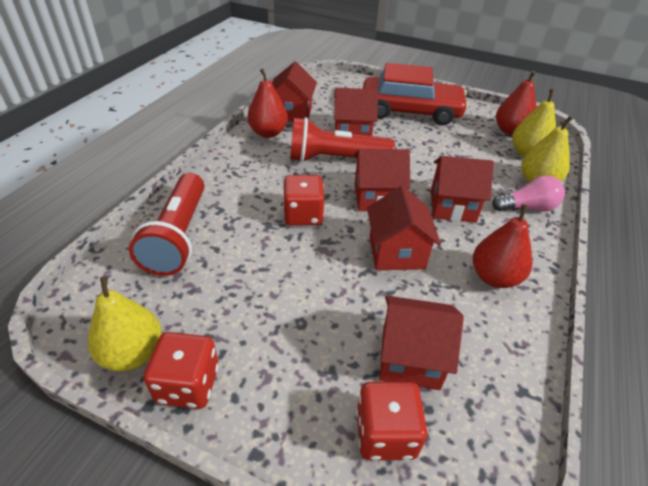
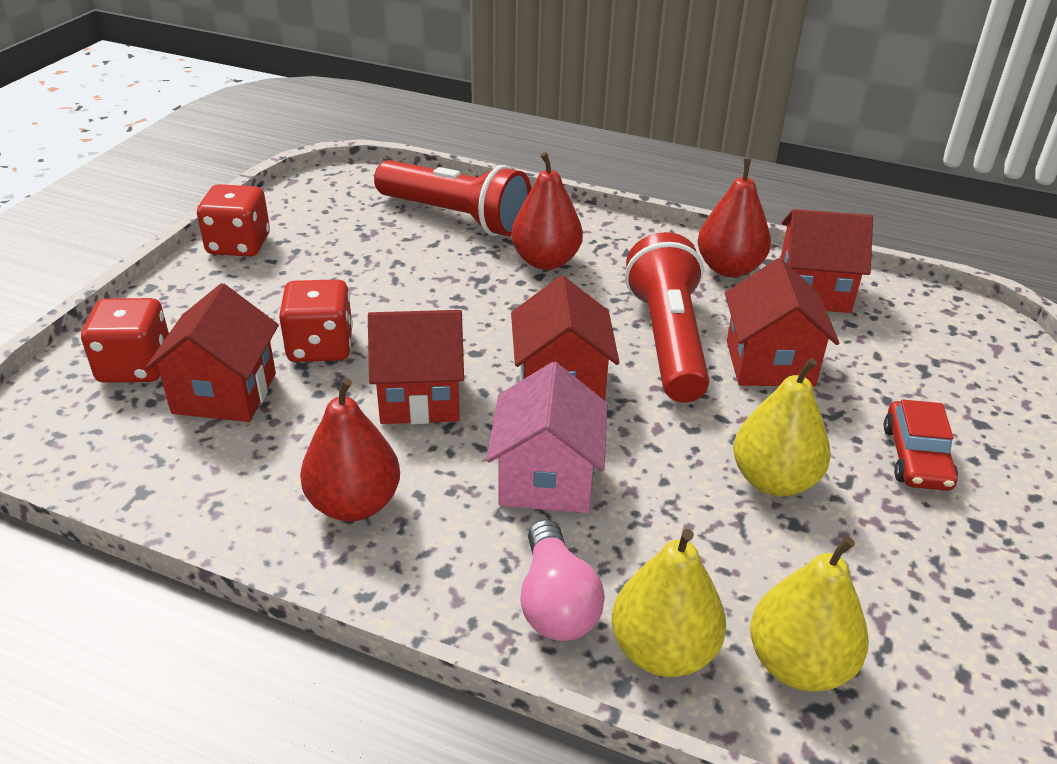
camera: 90 degrees right, 5 degrees down
(133, 353) = (284, 212): yellow pear -> yellow pear (774, 480)
(179, 236) = (456, 217): red flashlight -> red flashlight turned 150 degrees counterclockwise
(303, 215) = (505, 308): red dice -> red dice (320, 346)
(410, 111) = (916, 457): red car -> red car, size x0.45
(452, 206) = (546, 479): red house -> pink house
(510, 131) = (911, 652): red pear -> red pear (546, 261)

